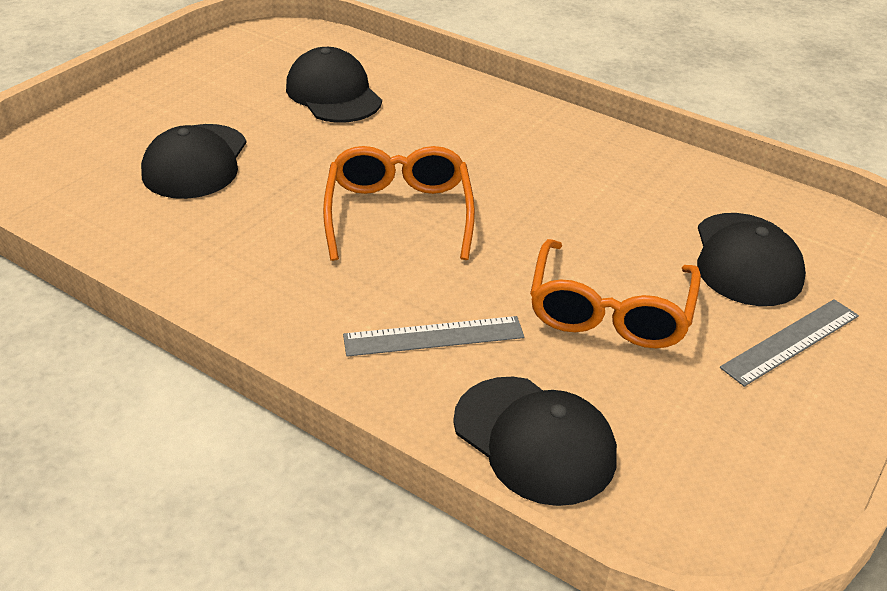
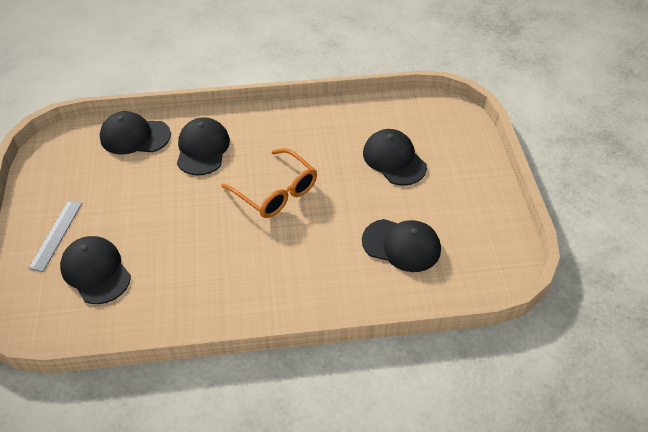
camera: 140 degrees right, 10 degrees up
(433, 336) = (202, 149): grey ruler -> black cap
(609, 311) = (143, 201): orange glasses -> none

